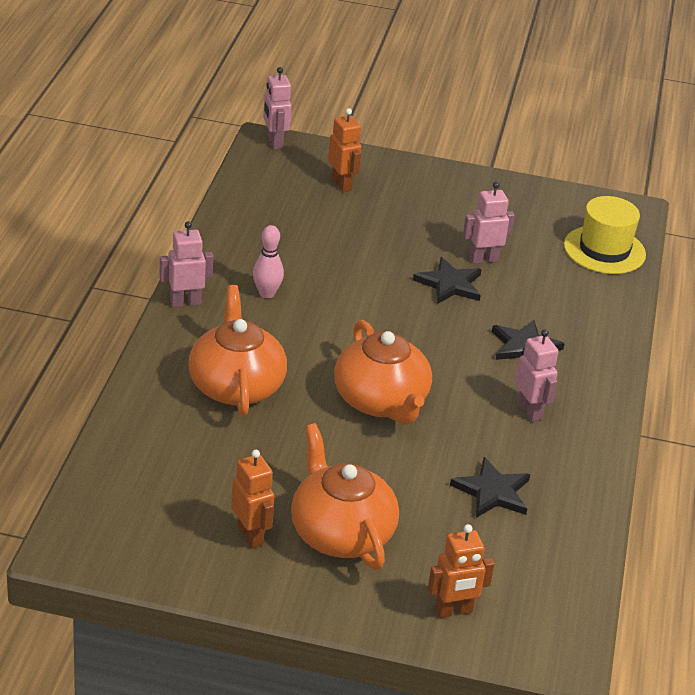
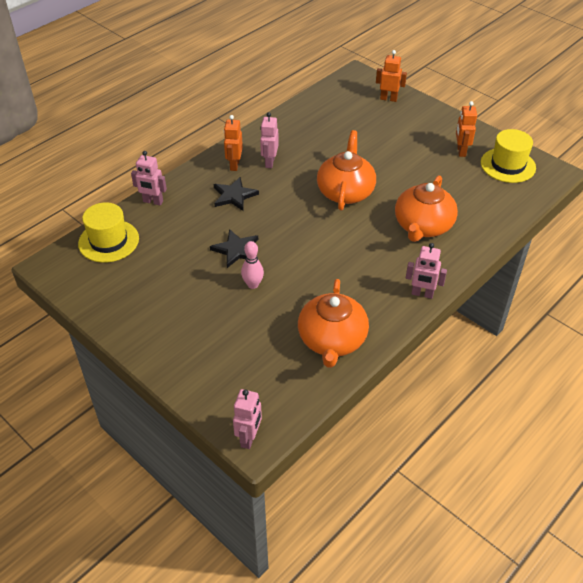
camera: 145 degrees left, 10 degrees up
(156, 534) = (508, 165): none -> yellow hat
(267, 293) = (362, 283): pink bowling pin -> pink bowling pin (253, 284)
(340, 533) = (416, 139): orange teapot -> orange teapot (332, 340)
(342, 184) = (232, 365): orange robot -> orange robot (234, 165)
(483, 259) = (195, 261): pink robot -> pink robot (153, 201)
(492, 492) = (327, 134): black star -> none

